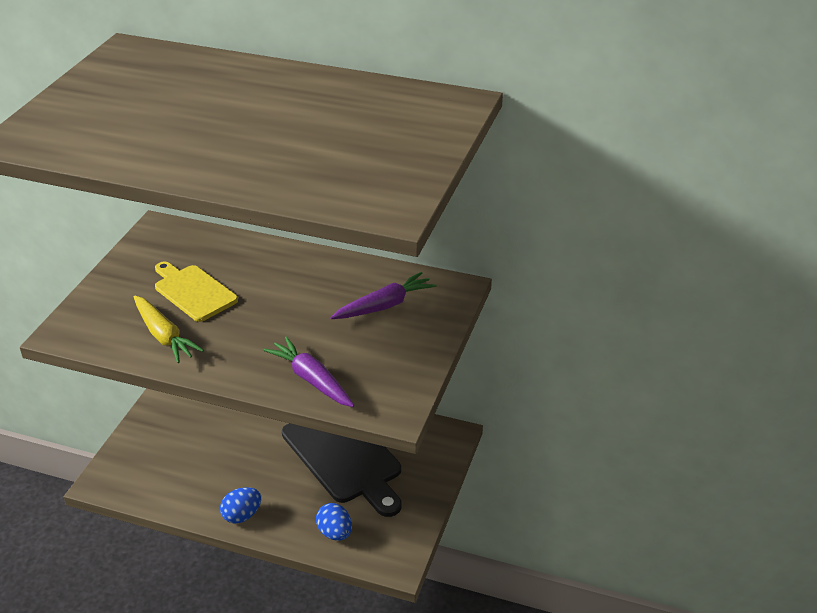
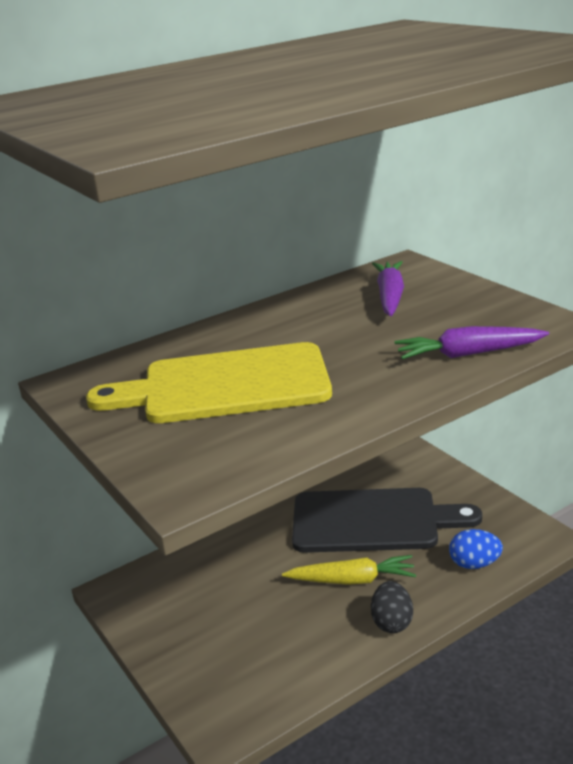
camera: 50 degrees left, 10 degrees down
(164, 336) = (285, 421): yellow carrot -> yellow carrot (352, 580)
(193, 292) = (226, 386): yellow cutting board -> yellow cutting board, size x1.66
(242, 515) = (392, 622): blue egg -> black egg

